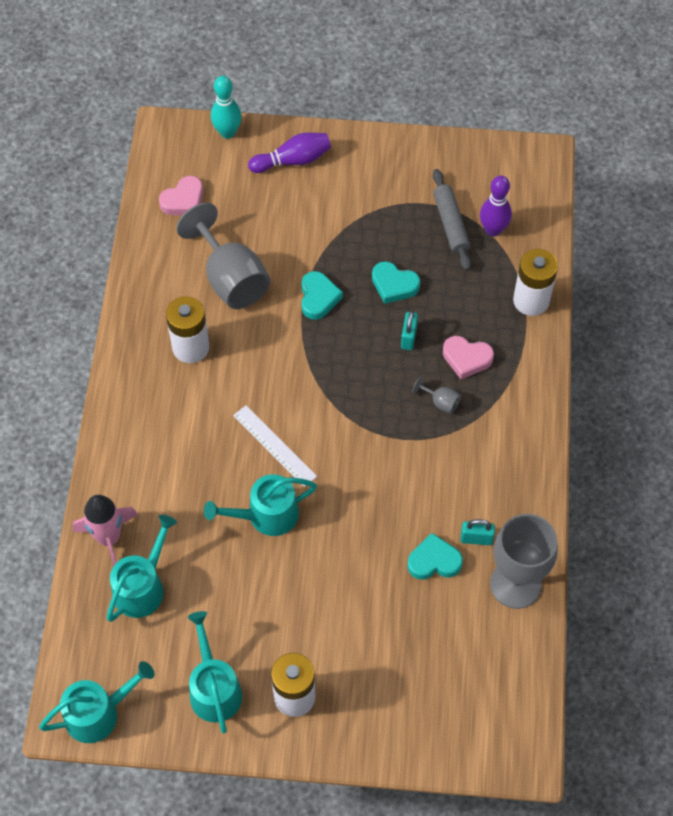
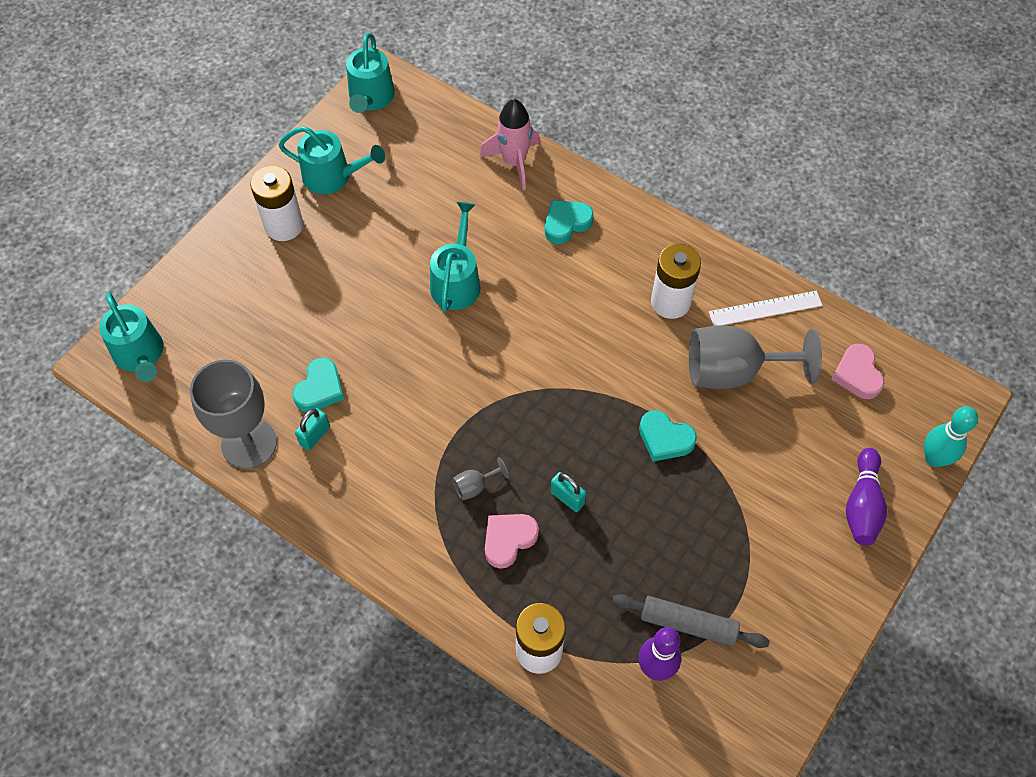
camera: 120 degrees right, 0 degrees up
(142, 587) = (454, 166): turquoise watering can -> turquoise watering can (140, 354)
(275, 445) = (521, 320): white ruler -> white ruler (765, 309)
(394, 285) = (640, 519): turquoise heart -> turquoise heart (566, 223)

